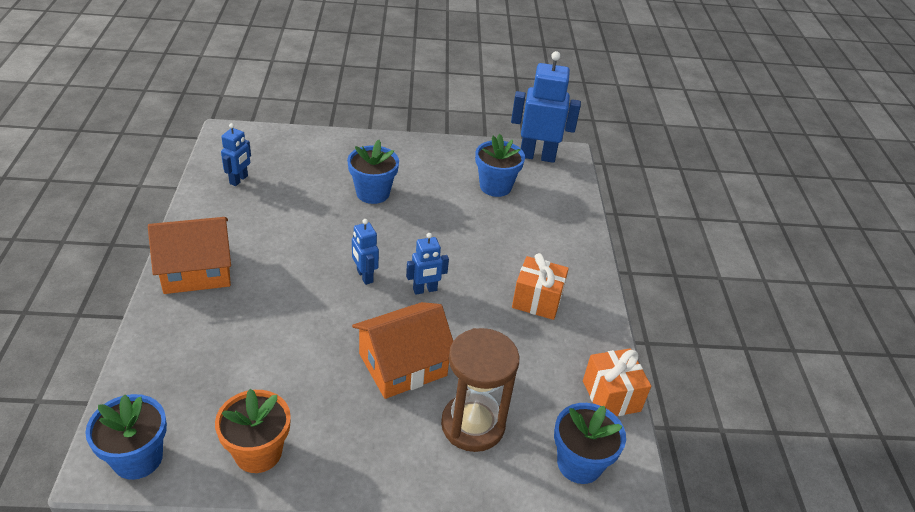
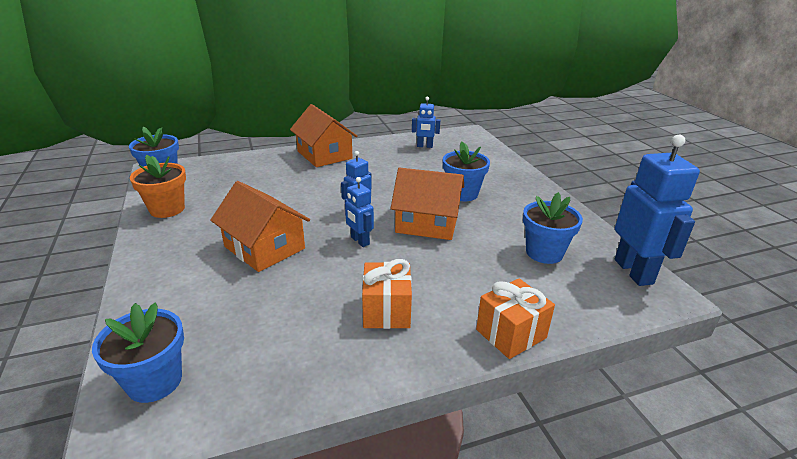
camera: 75 degrees right, 10 degrees down
(415, 235) = (427, 223): none -> orange house
(473, 425) = (202, 297): brown hourglass -> none
(611, 396) = (259, 396): orange gift -> orange gift (511, 334)

